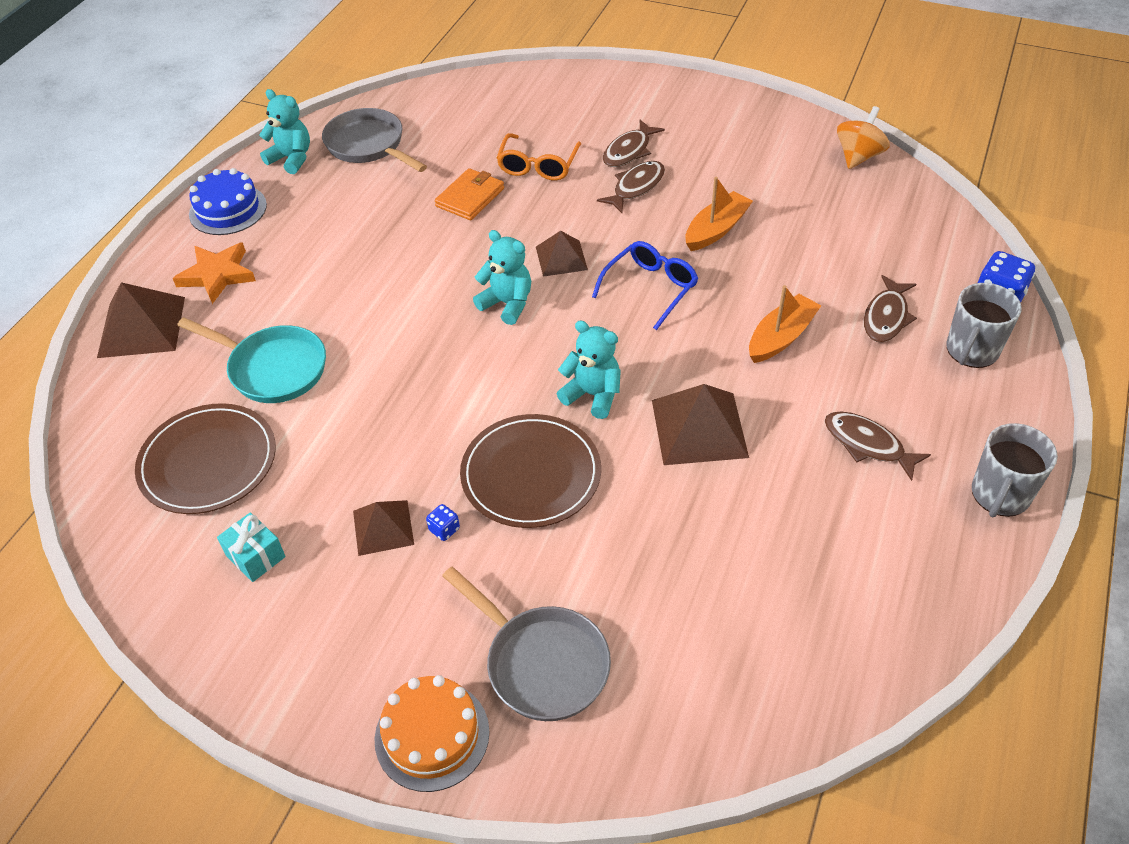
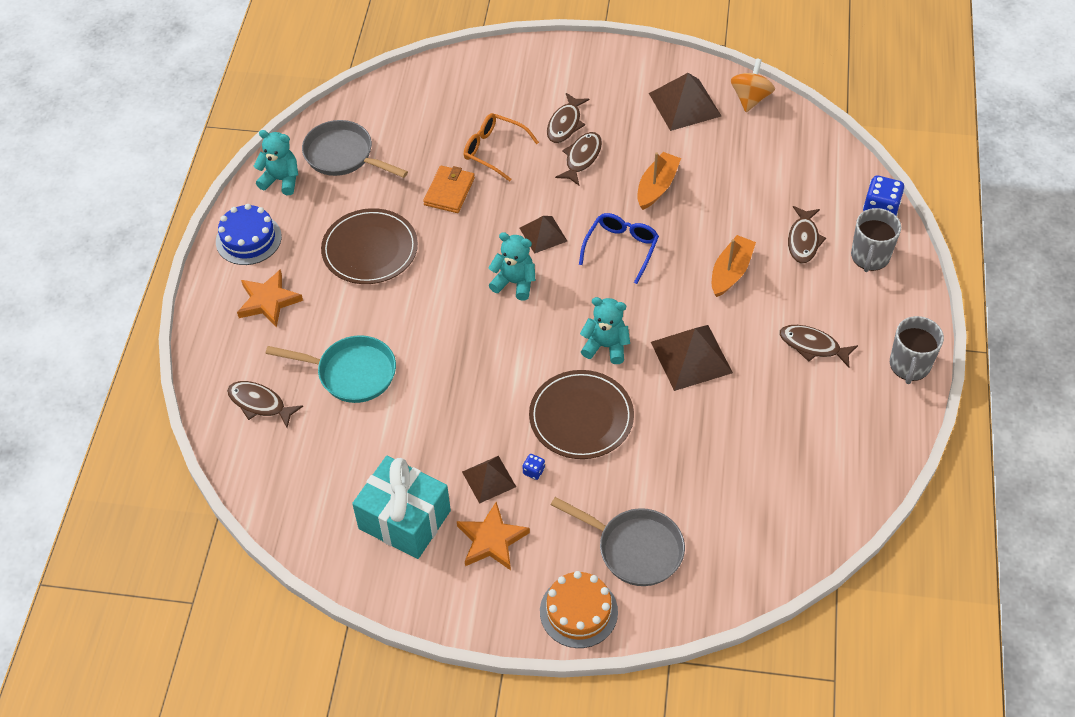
camera: 15 degrees left, 5 degrees up
(141, 326) = (227, 358): brown pyramid -> brown pyramid (684, 104)
(152, 383) = (260, 404): none -> brown fish
(208, 462) = (335, 457): brown plate -> brown plate (370, 249)
(255, 556) = (404, 519): turquoise gift -> turquoise gift, size x2.08
(354, 607) = (491, 540): none -> orange star
(538, 165) = (495, 150): orange glasses -> orange glasses turned 120 degrees clockwise

